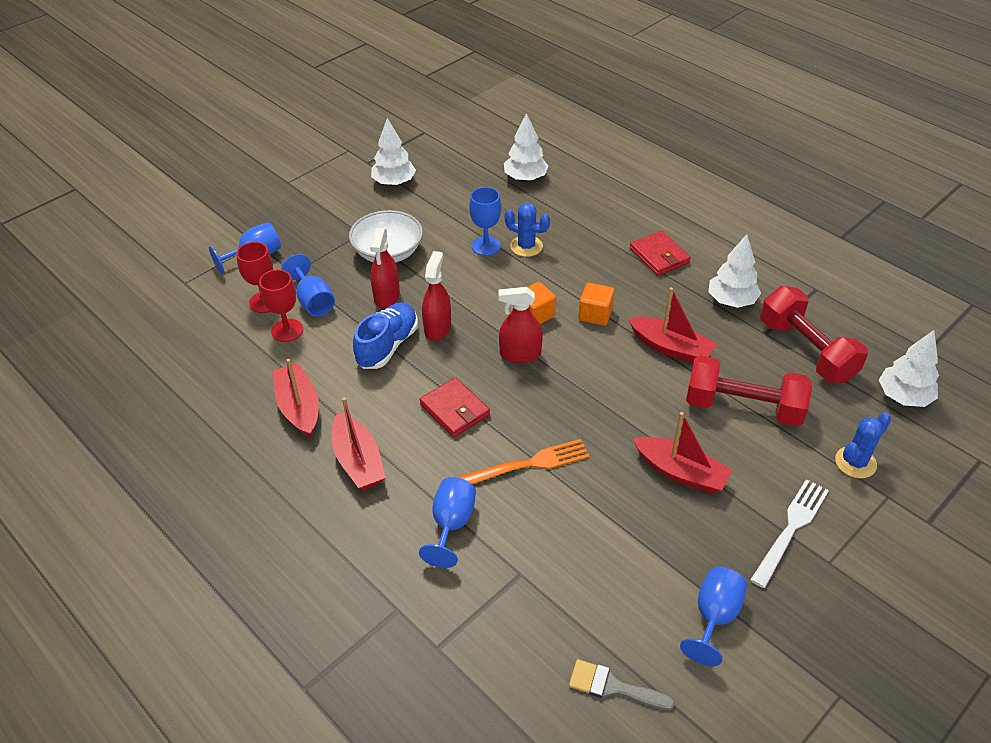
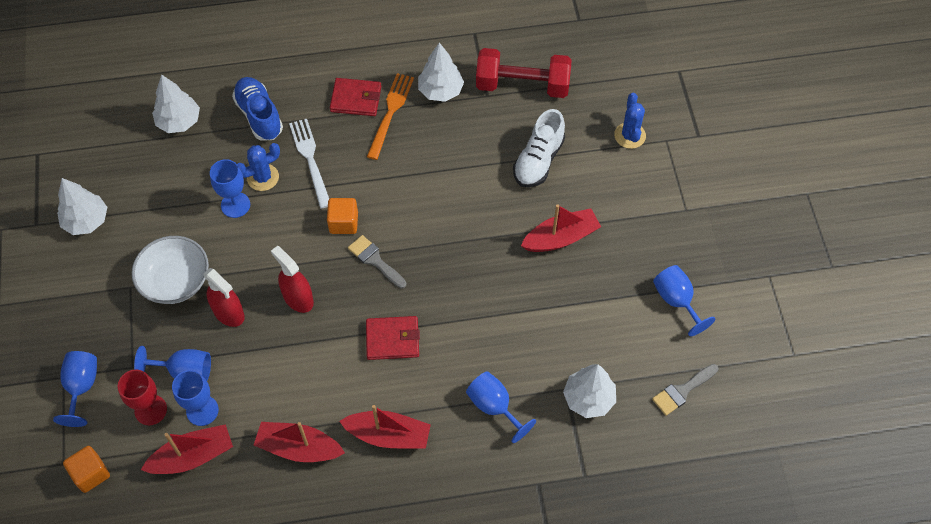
camera: 55 degrees left, 15 degrees up
(287, 330) = (202, 410): red goblet -> blue goblet
(387, 346) = (286, 346): blue shoe -> blue shoe (259, 116)
(520, 354) = (375, 260): red spray bottle -> grey brush
(528, 464) = (481, 324): orange fork -> orange fork (390, 112)
(595, 314) = (378, 184): orange cube -> orange cube (91, 474)
(670, 348) = (451, 161): red boat -> red boat (192, 456)
(743, 407) = (538, 160): red dumbbell -> white shoe
(791, 528) = (648, 210): white fork -> white fork (310, 159)
(903, 397) = (603, 66): white tree -> white tree (588, 398)

